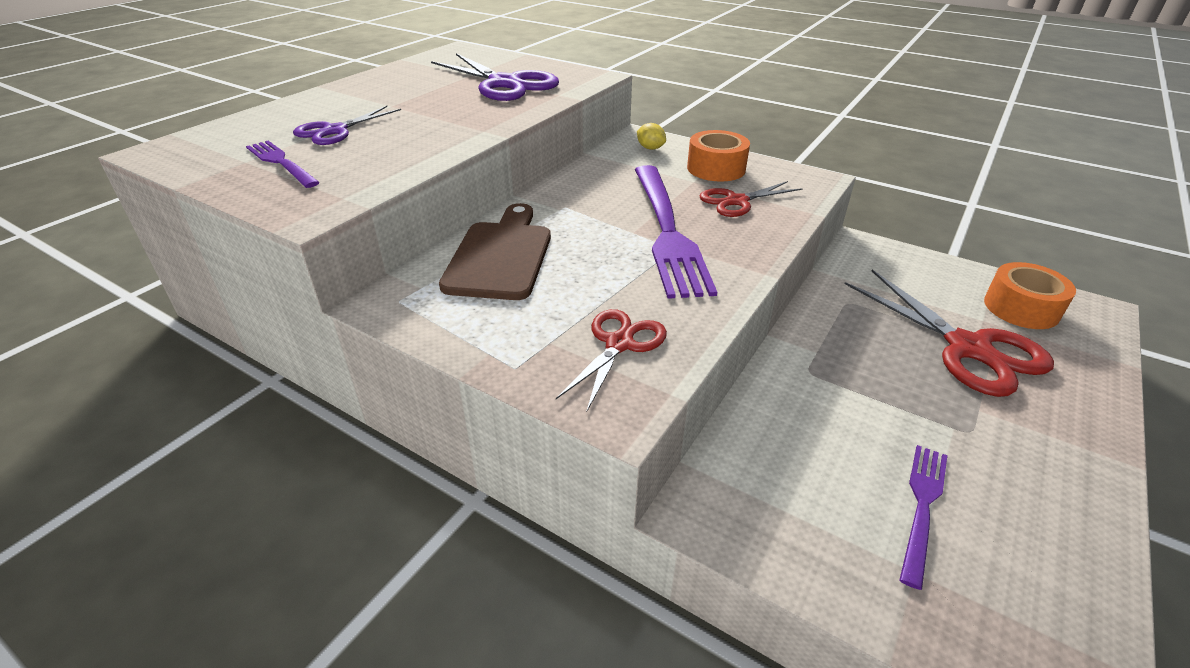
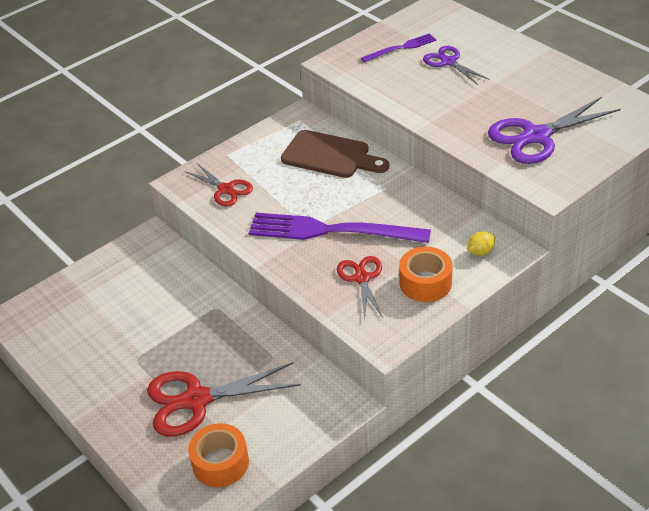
camera: 110 degrees right, 5 degrees up
(922, 506) = (108, 313): purple fork -> none

